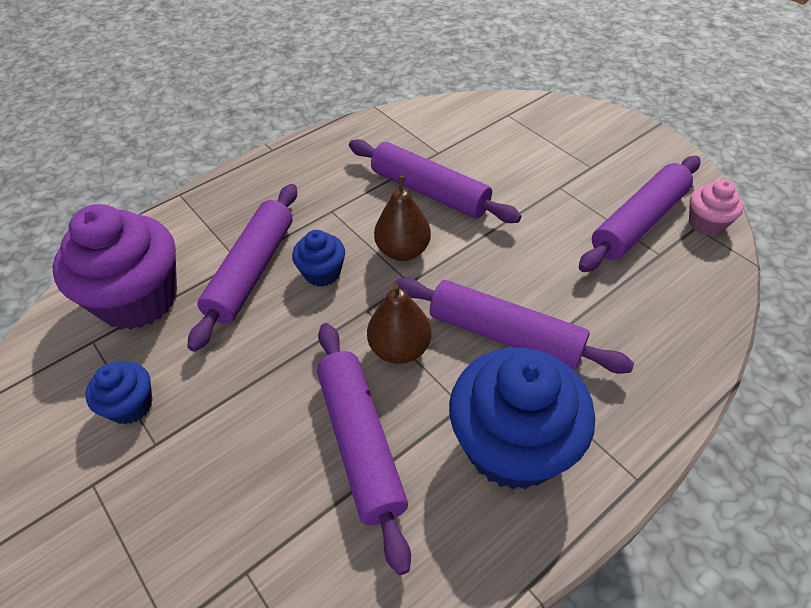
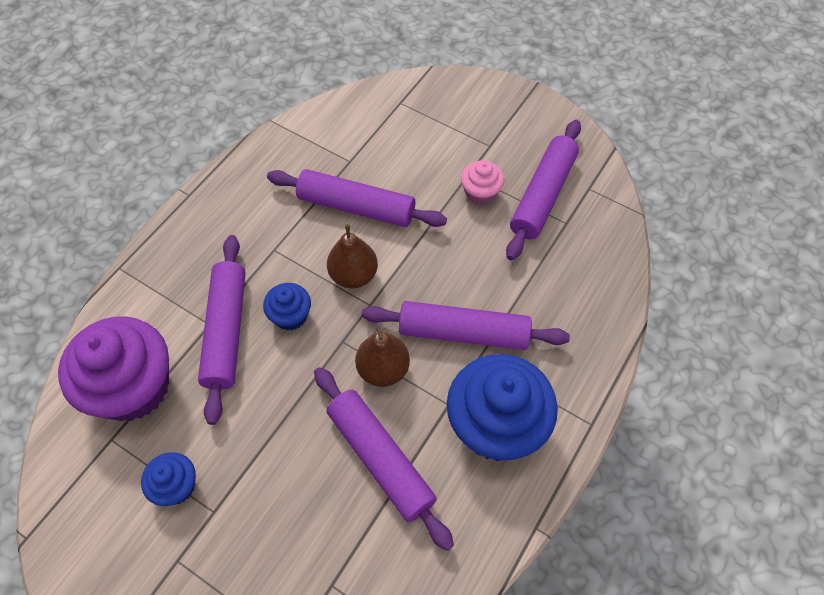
camera: 20 degrees left, 10 degrees up
(706, 223) = (596, 183): pink cupcake -> pink cupcake (480, 193)

